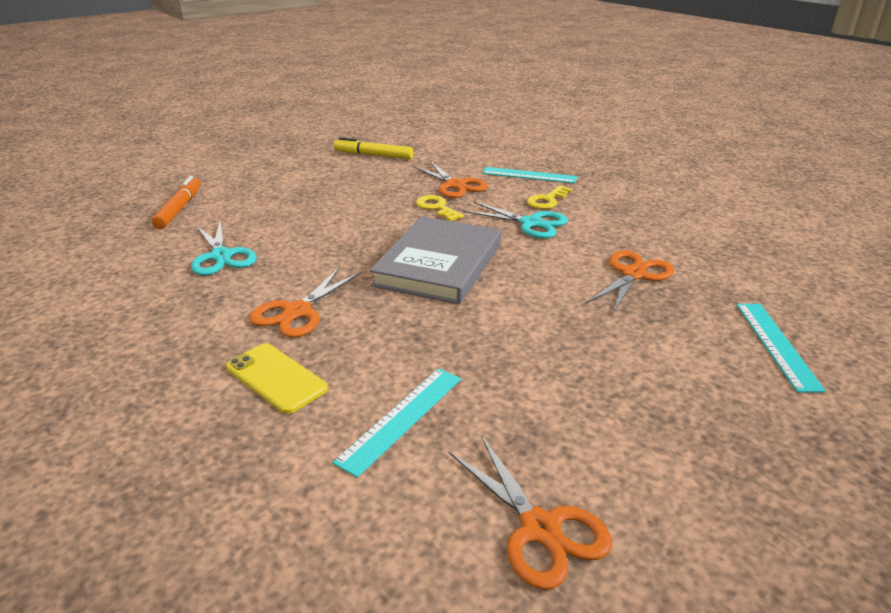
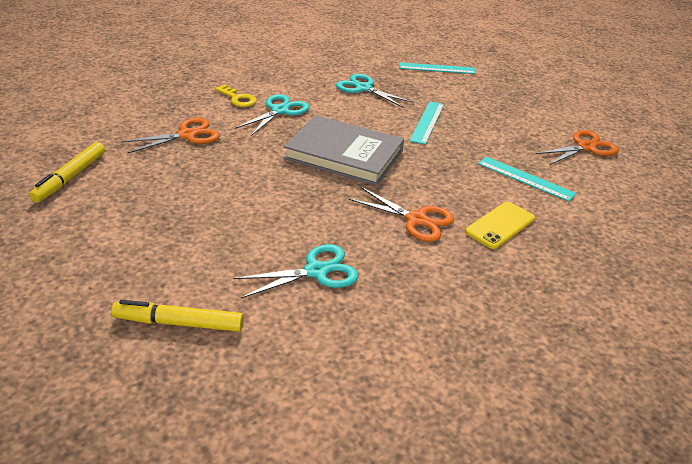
camera: 90 degrees left, 5 degrees up
(179, 209) = (179, 323): orange marker -> yellow marker
(436, 207) = (236, 148): yellow key -> none
(529, 175) = (179, 99): turquoise ruler -> turquoise ruler (427, 122)
(633, 274) = (363, 88): orange scissors -> turquoise scissors

